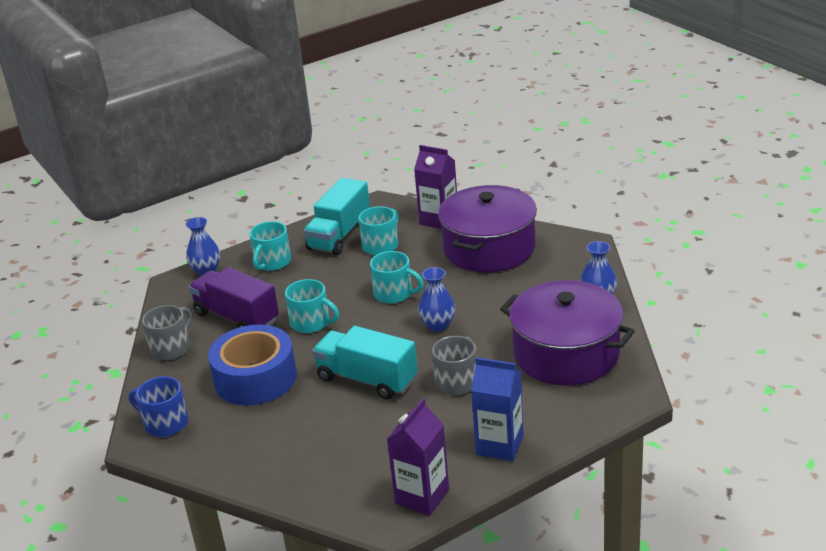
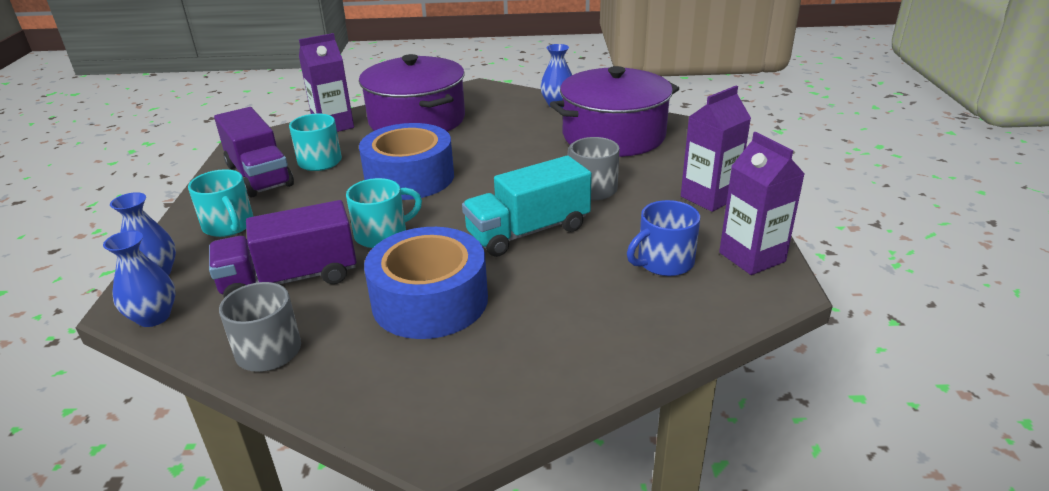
camera: 60 degrees left, 0 degrees up
(165, 423) = (425, 404): blue mug -> blue mug (664, 262)
(339, 235) = (259, 175): turquoise truck -> purple truck
(394, 294) = (409, 177): turquoise mug -> blue tape
(438, 325) = (493, 172): blue vase -> blue vase (154, 317)
(499, 445) = (709, 197): blue carton -> purple carton

